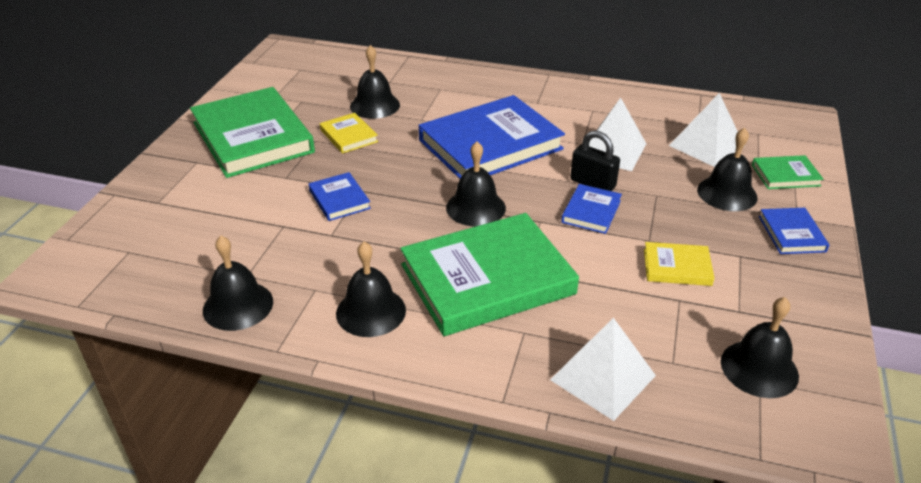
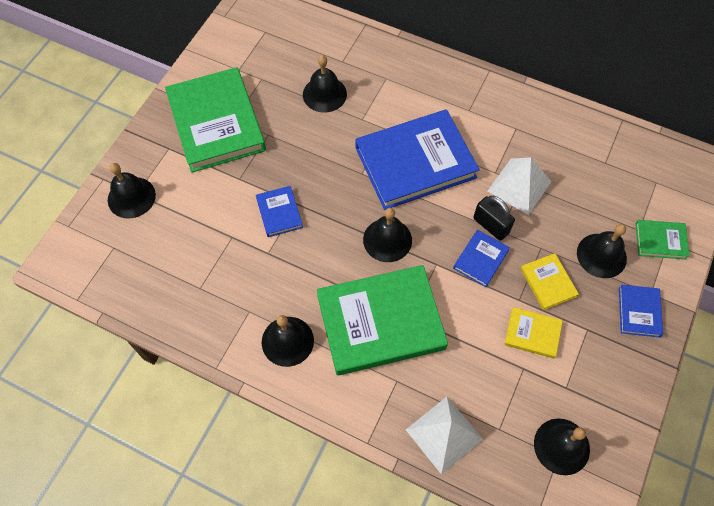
camera: 10 degrees right, 25 degrees up
(238, 305) = (191, 318): black bell -> black bell (131, 197)
(348, 136) = (296, 133): yellow book -> yellow book (548, 283)
(706, 146) = (604, 192): white pyramid -> none

